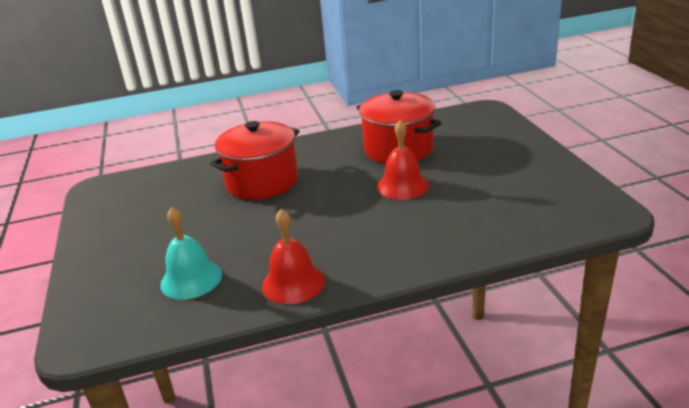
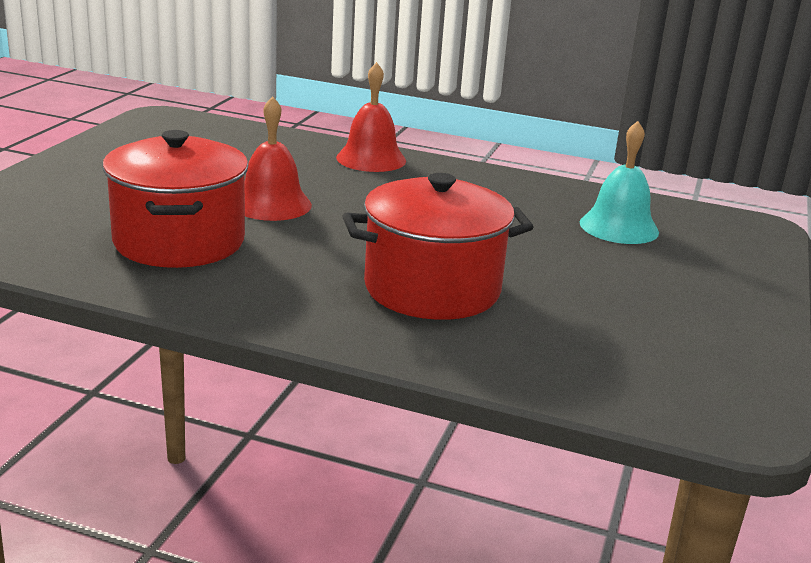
camera: 150 degrees left, 5 degrees down
(293, 283) = (513, 186): red bell -> red bell (371, 159)

